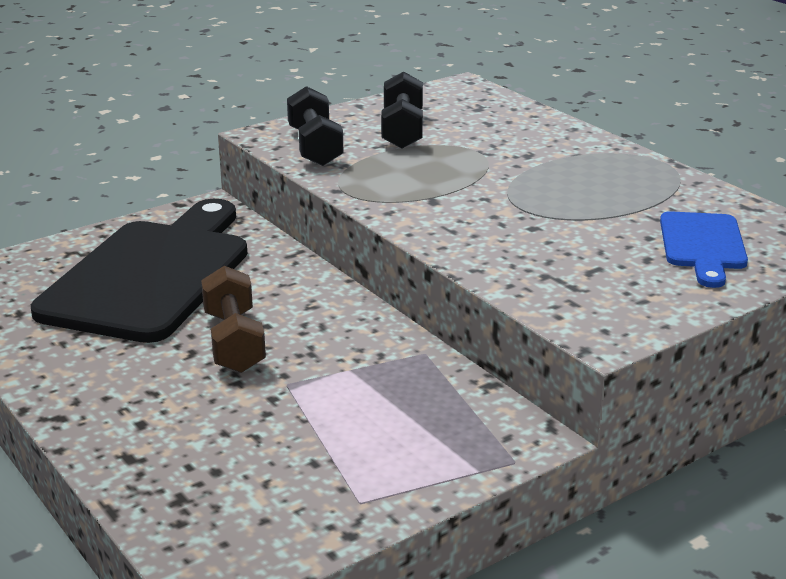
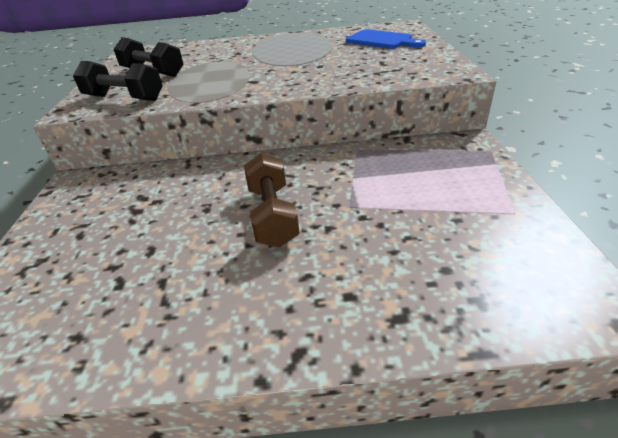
camera: 55 degrees left, 10 degrees up
(152, 275) = (129, 231): black cutting board -> none
(234, 342) = (272, 215): brown dumbbell -> brown dumbbell turned 60 degrees clockwise

